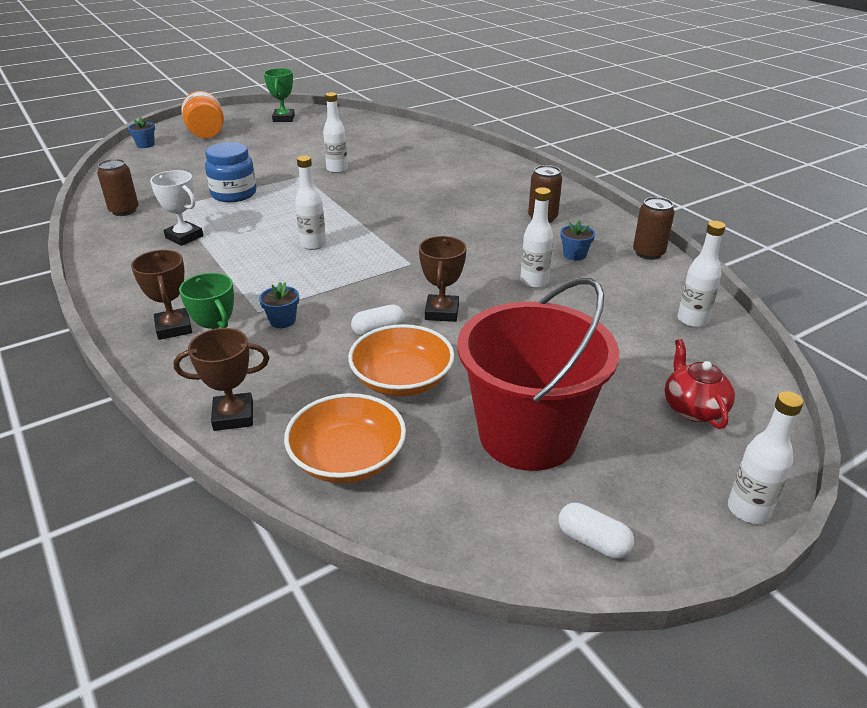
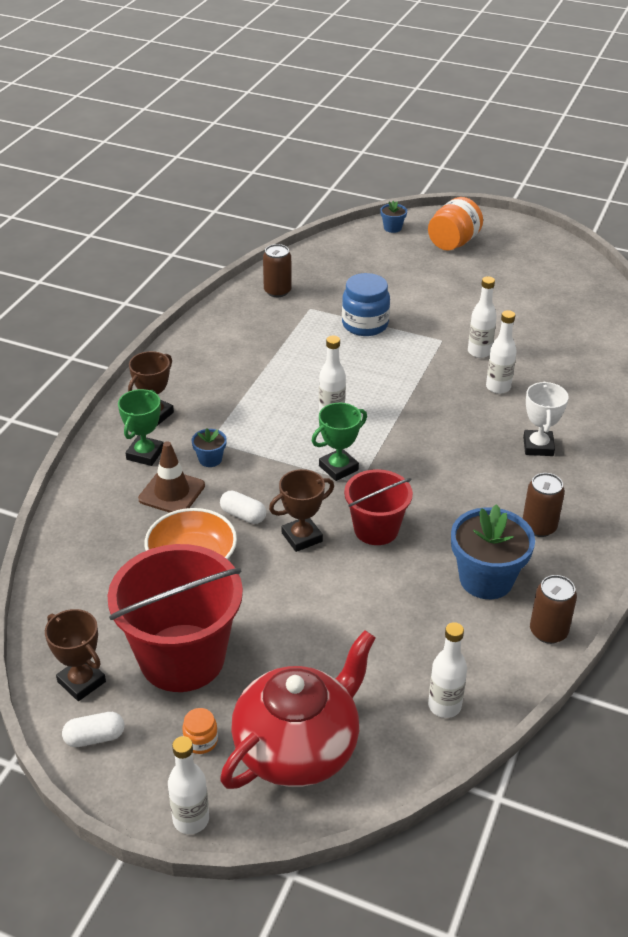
camera: 55 degrees right, 5 degrees up
(184, 237) = (272, 343): white trophy -> white trophy (538, 446)
(233, 416) = (87, 500): brown trophy -> brown trophy (81, 682)
(283, 118) = (544, 262): green trophy -> green trophy (338, 468)
(296, 358) = (172, 492): none -> brown traffic cone
(348, 459) = (86, 576): orange bowl -> none
(472, 276) = (376, 529): none -> red bucket
(534, 282) = (406, 572): white bottle -> white bottle (498, 387)
(574, 255) = (486, 579): blue flower pot -> blue flower pot, size x2.10
(593, 541) = (95, 737): white capsule -> white capsule turned 75 degrees clockwise
(647, 464) = (201, 741): none -> orange jar
(693, 408) = (298, 748): red teapot -> red teapot, size x1.96

